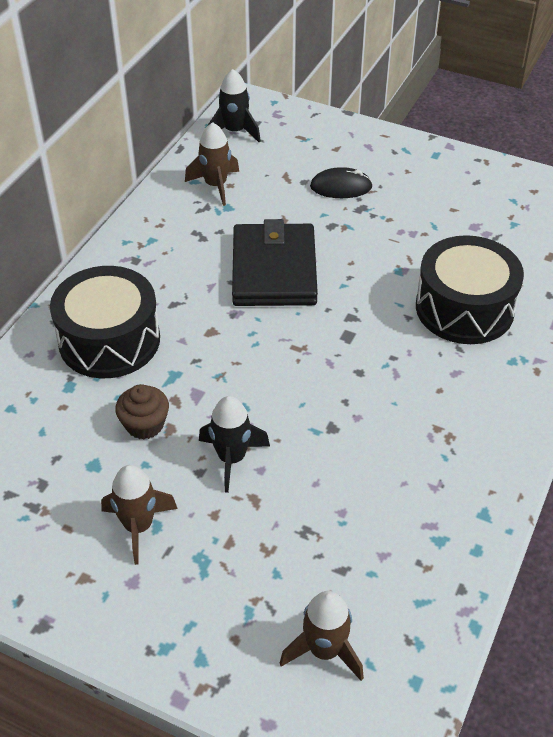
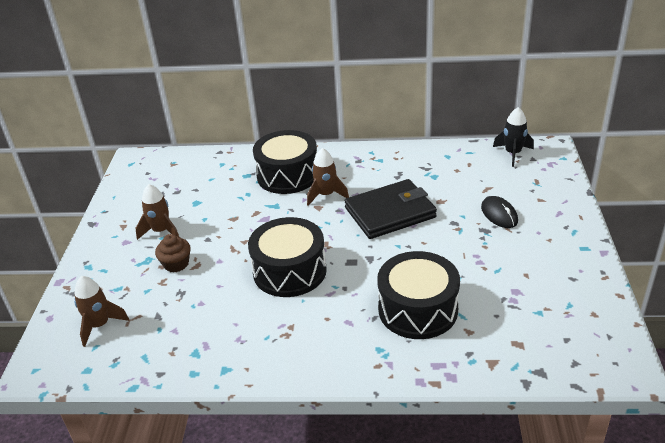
camera: 70 degrees right, 10 degrees down
(144, 425) = (232, 209): brown cupcake -> brown cupcake (176, 264)
(216, 185) = (450, 165): brown rocket -> brown rocket (326, 195)
(231, 458) = (222, 247): black rocket -> none
(330, 399) = (289, 271): none -> black drum

